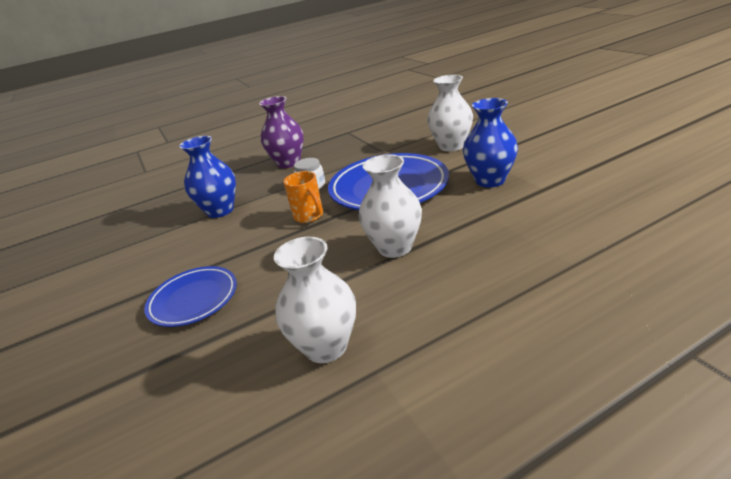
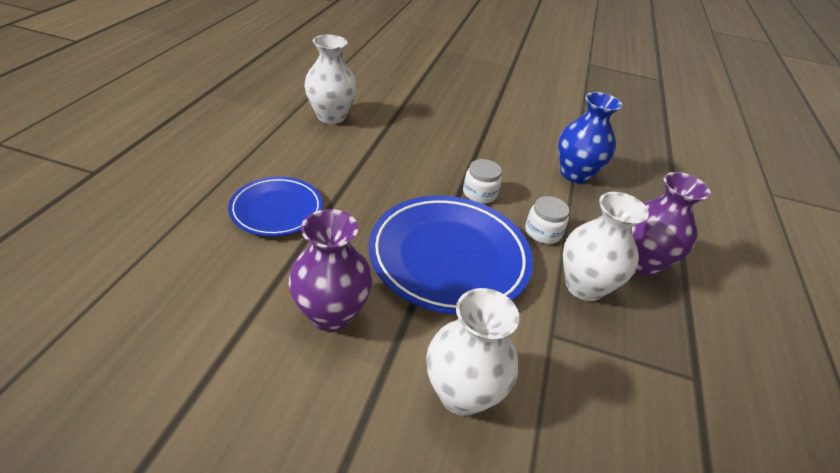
camera: 125 degrees right, 10 degrees up
(193, 299) = (453, 113): blue plate -> blue plate (277, 210)
(309, 216) = (479, 193): orange mug -> white jar
(394, 247) = (357, 186): white vase -> white vase (584, 286)
(490, 180) = (331, 314): blue vase -> purple vase

